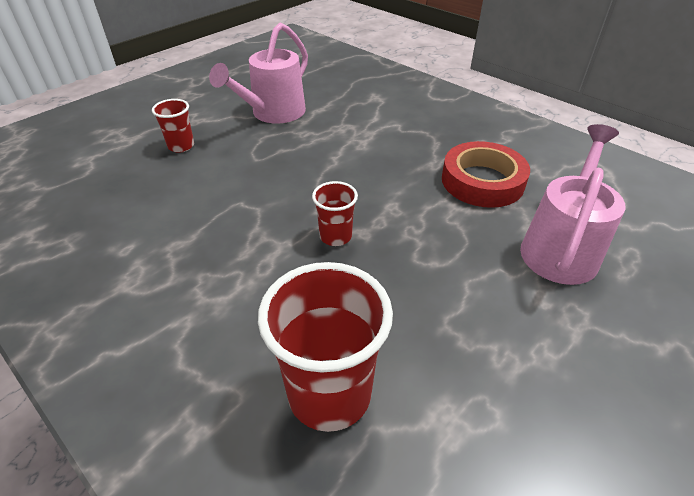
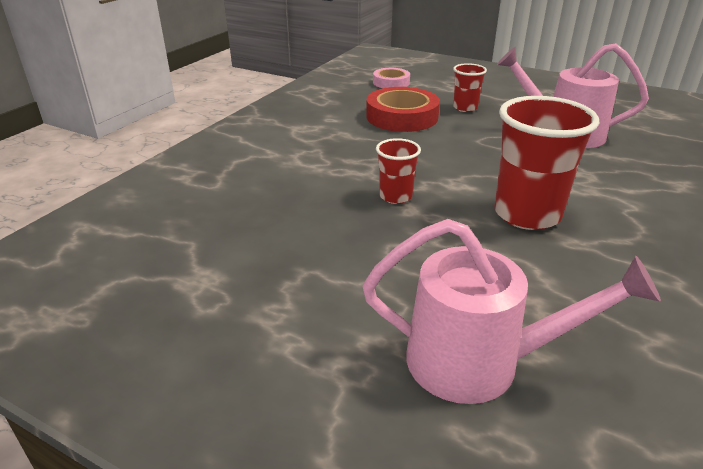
camera: 75 degrees right, 10 degrees down
(63, 177) = (391, 82): none -> pink tape
(329, 394) = (220, 220): red cup -> red cup (527, 214)
(482, 181) = (573, 284): red tape -> red tape (402, 117)

